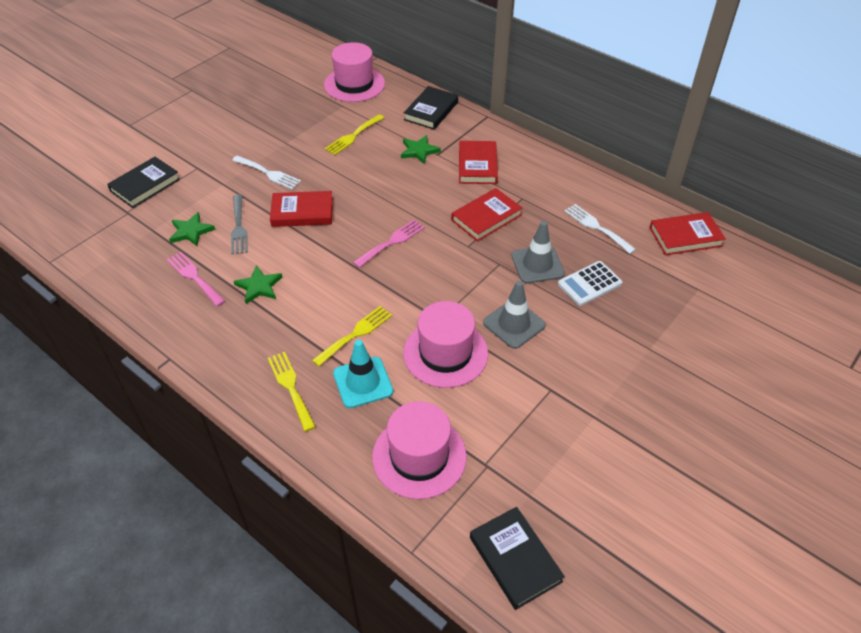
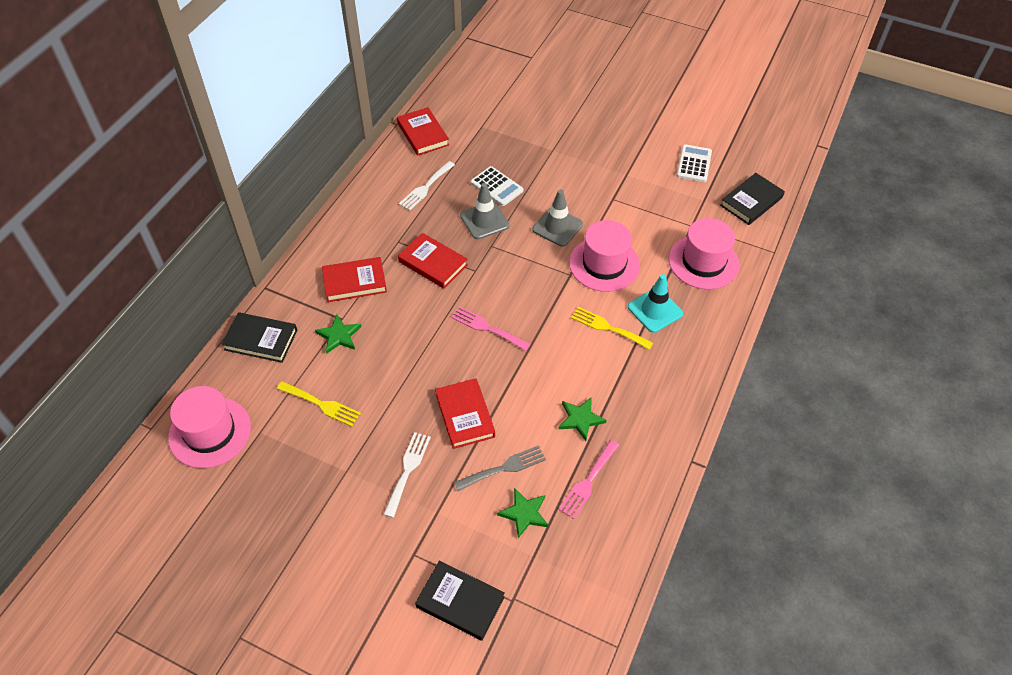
camera: 105 degrees left, 5 degrees up
(290, 387) = (680, 357): yellow fork -> none
(606, 507) = (694, 164): none -> white calculator

